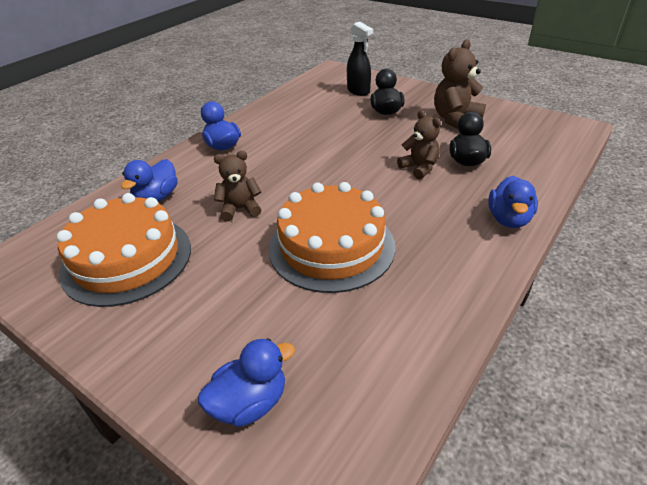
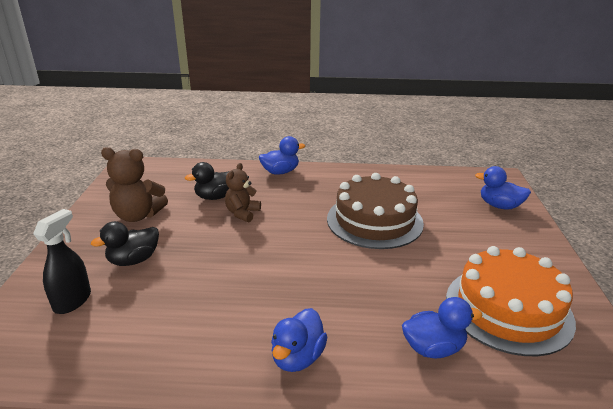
camera: 125 degrees left, 10 degrees down
(240, 209) = (385, 280): brown teddy bear -> none
(331, 246) = (374, 220): orange cake -> brown cake

